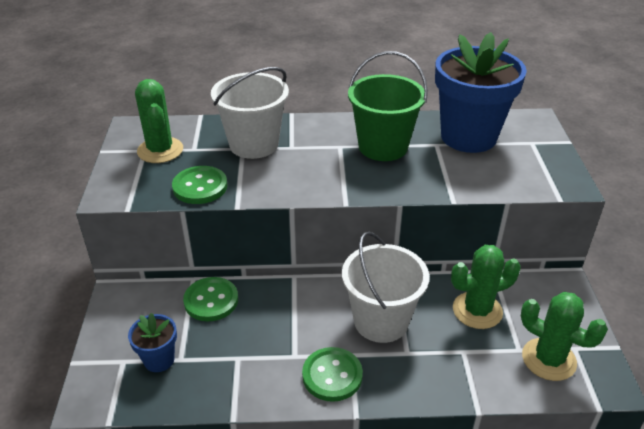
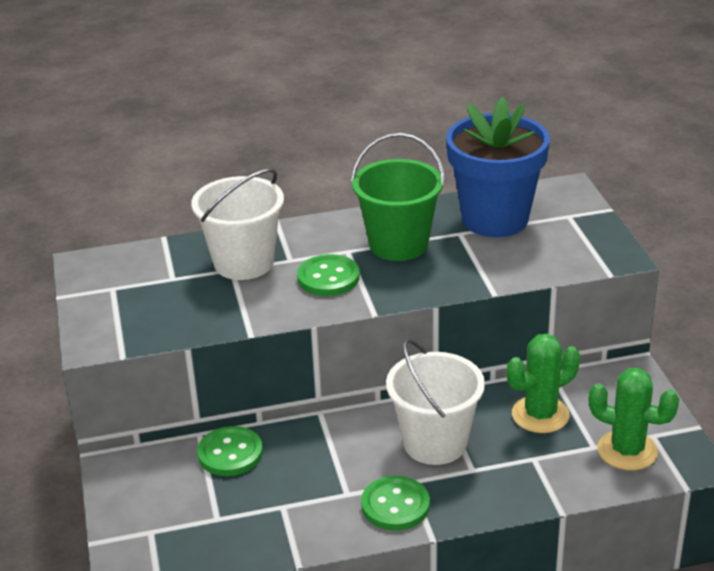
camera: 10 degrees left, 5 degrees down
(159, 360) = (192, 523): blue flower pot -> none
(160, 150) = (132, 286): green cactus -> none
(200, 187) = (198, 319): green button -> green button (328, 277)

